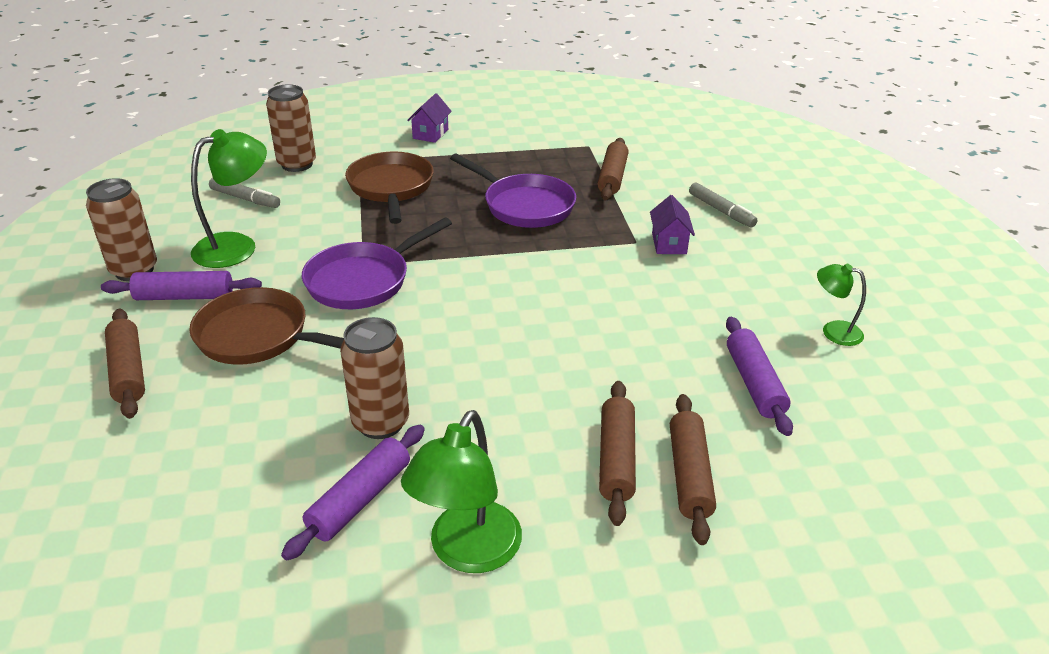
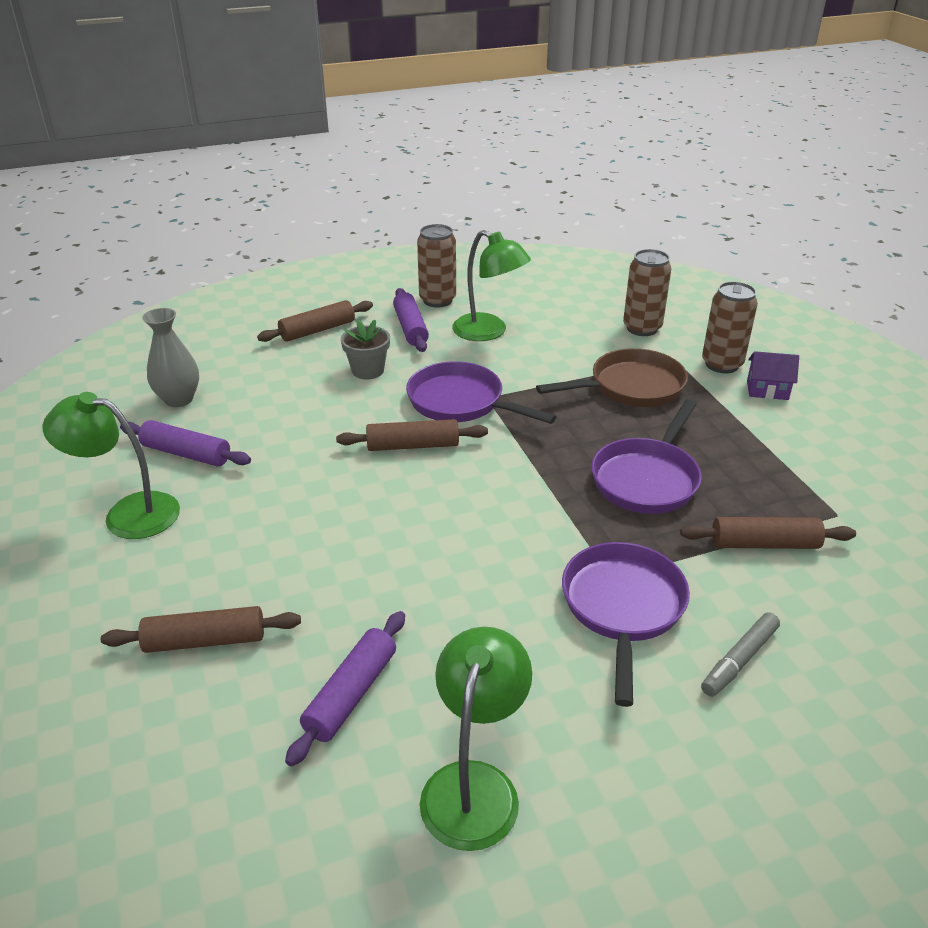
camera: 80 degrees right, 0 degrees up
(220, 512) = (179, 399): none -> grey vase
(245, 199) = (565, 318): grey marker -> none
(259, 336) = (368, 370): brown pan -> grey flower pot
(381, 423) = (270, 447): brown can -> brown can (722, 364)
(616, 459) = (227, 587): brown rolling pin -> brown rolling pin (413, 445)
(669, 243) = (623, 607): purple house -> purple pan
(754, 383) = (351, 694): purple rolling pin -> purple rolling pin turned 45 degrees counterclockwise
(833, 331) = (474, 785): green lamp -> green lamp, size x1.75

